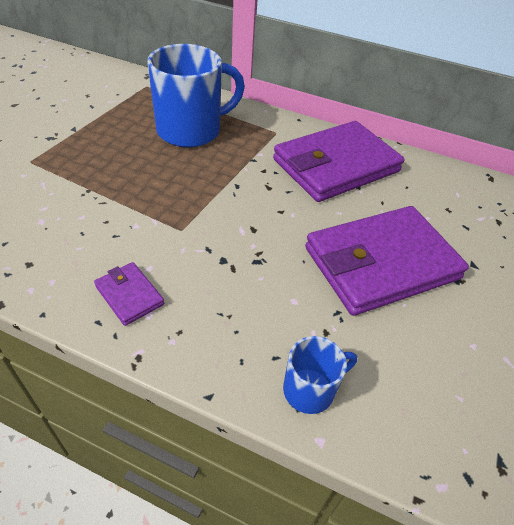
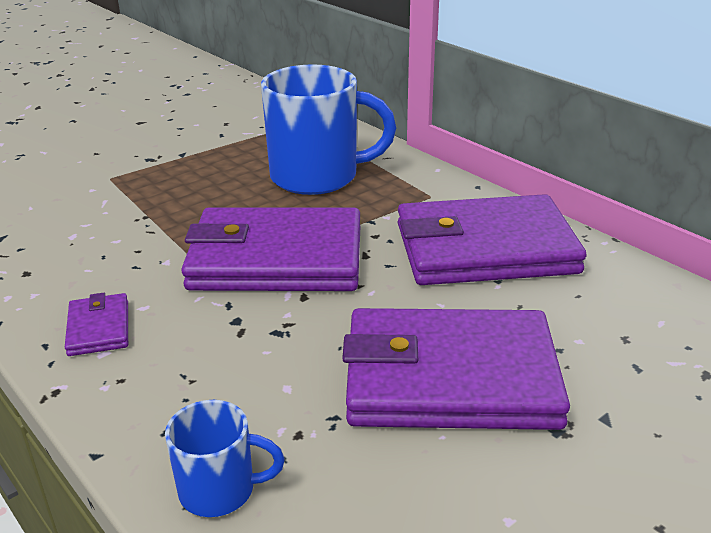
camera: 30 degrees right, 15 degrees down
(213, 204) = (276, 259): none -> purple wallet

